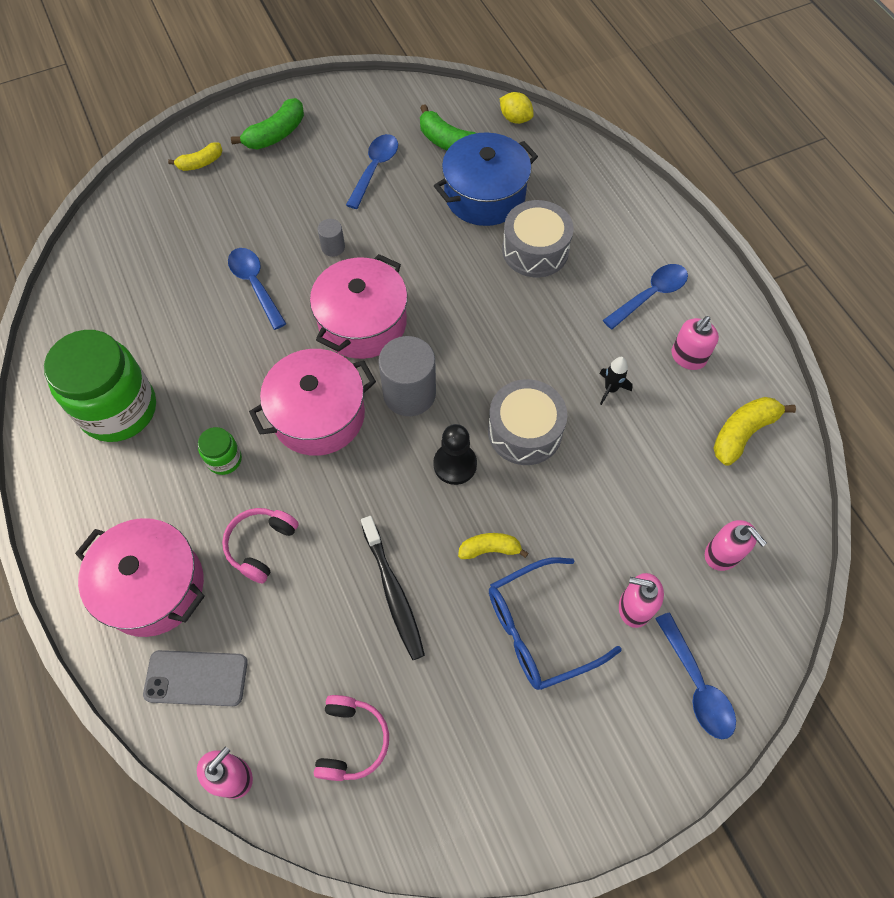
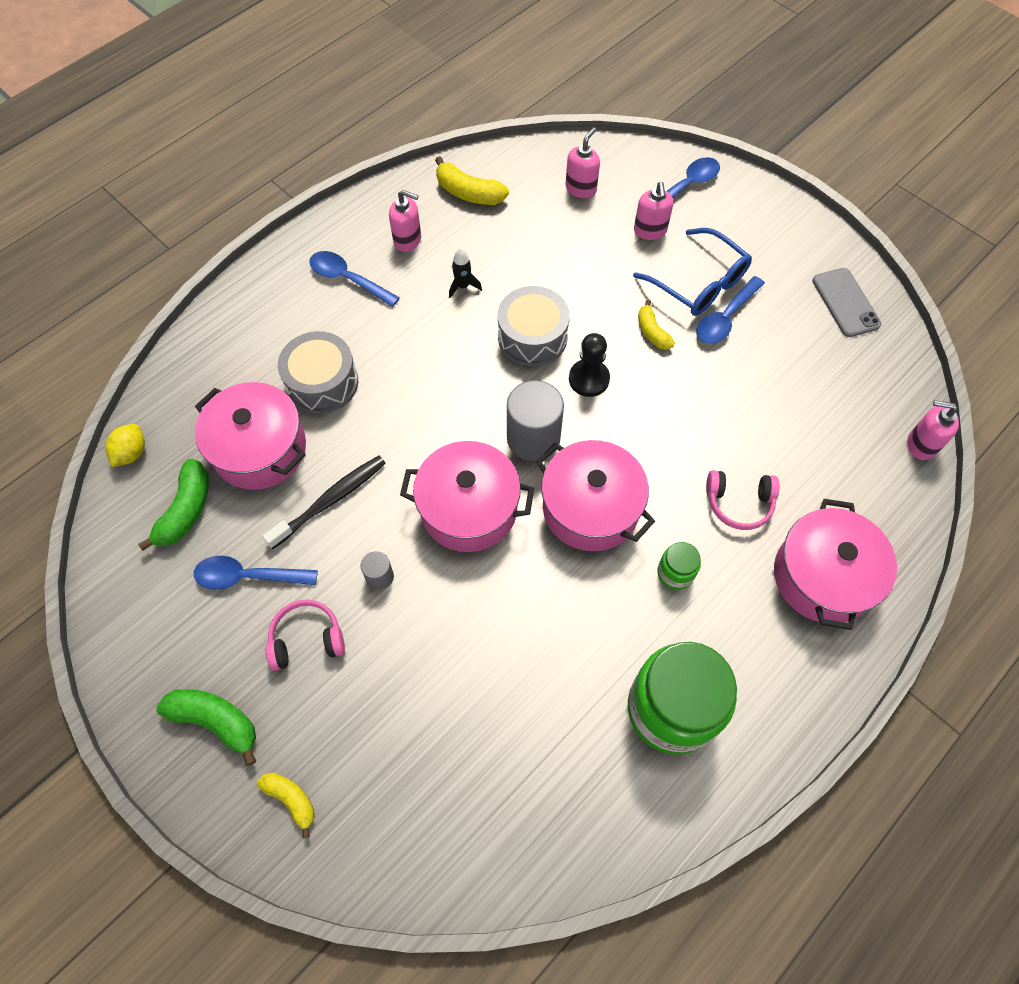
camera: 110 degrees left, 0 degrees up
(196, 678) = (872, 504): grey phone -> grey phone (845, 302)
(255, 285) = (459, 639): blue spoon -> blue spoon (725, 318)
(351, 740) = (848, 375): pink headphones -> pink headphones (307, 639)
(393, 592) = (723, 387): black toothbrush -> black toothbrush (330, 500)
(484, 195) = (260, 449): blue pot -> pink pot

